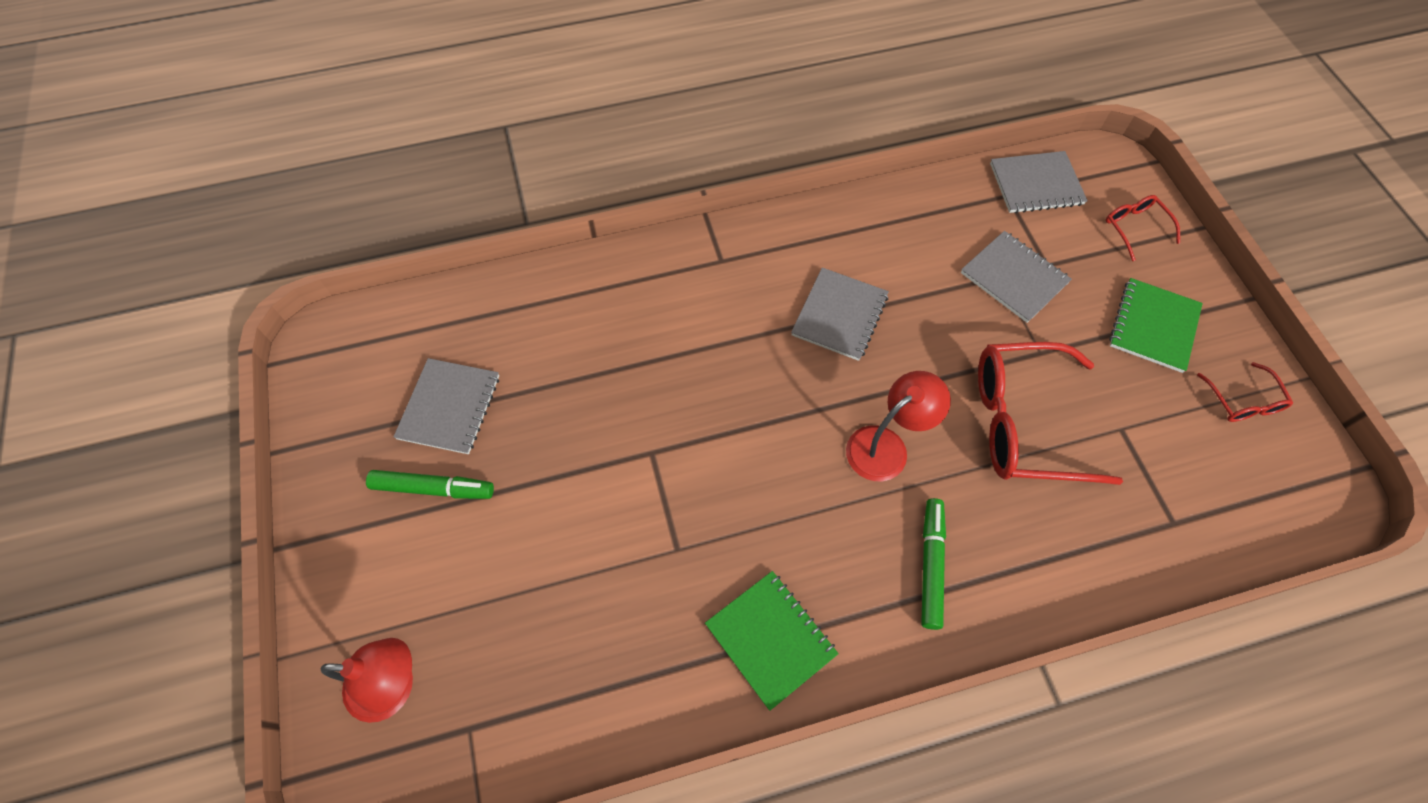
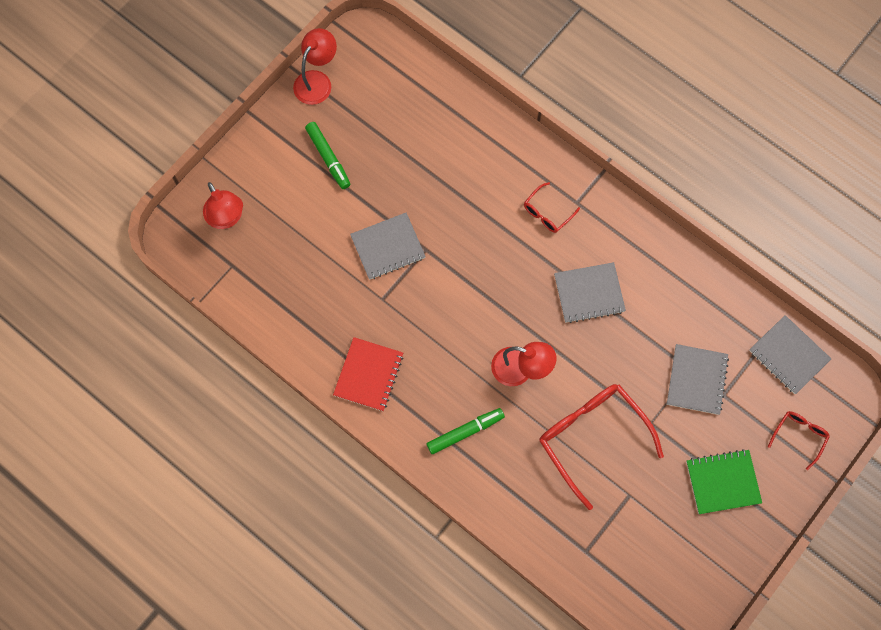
camera: 55 degrees right, 10 degrees up
(322, 433) = (317, 81): none -> red lamp
(449, 407) = (376, 129): grey notebook -> grey notebook (388, 247)
(770, 639) = (368, 375): green notebook -> red notebook
(1242, 401) = (704, 559): red glasses -> red glasses (547, 213)

